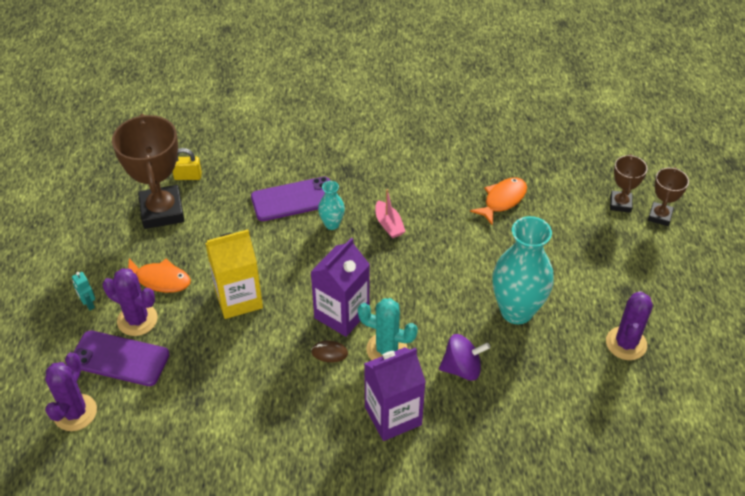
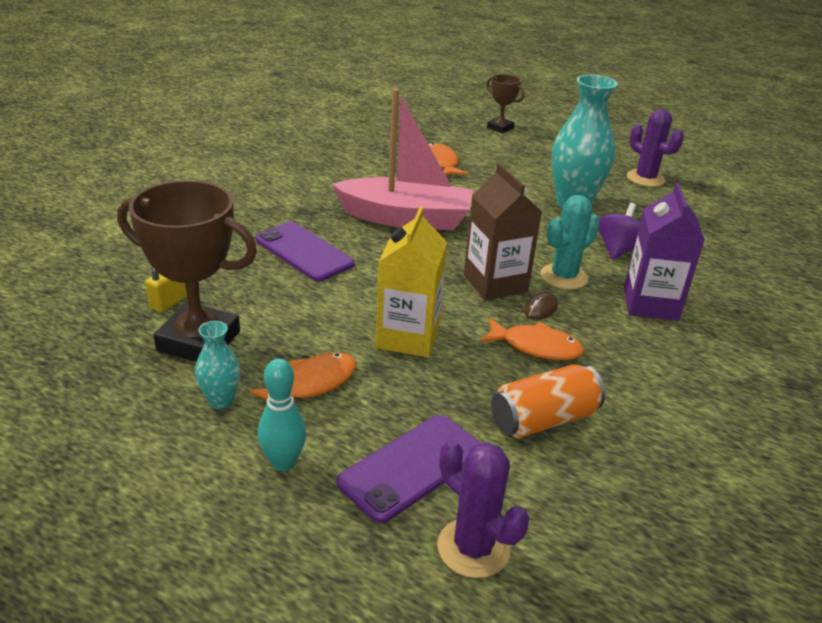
camera: 60 degrees left, 15 degrees down
(88, 304) = (283, 463): turquoise robot -> turquoise bowling pin
(137, 320) = (360, 427): purple cactus -> none
(203, 402) = (543, 420): none -> orange can
(279, 368) = (536, 347): none -> orange fish
(294, 199) = (304, 252): purple phone -> purple phone turned 60 degrees counterclockwise
(332, 224) = (367, 245): turquoise vase -> turquoise vase (221, 401)
(342, 314) = (495, 283): purple carton -> brown carton
(389, 225) = (405, 218): pink boat -> pink boat, size x2.45
(660, 216) = (528, 122): brown trophy -> none

